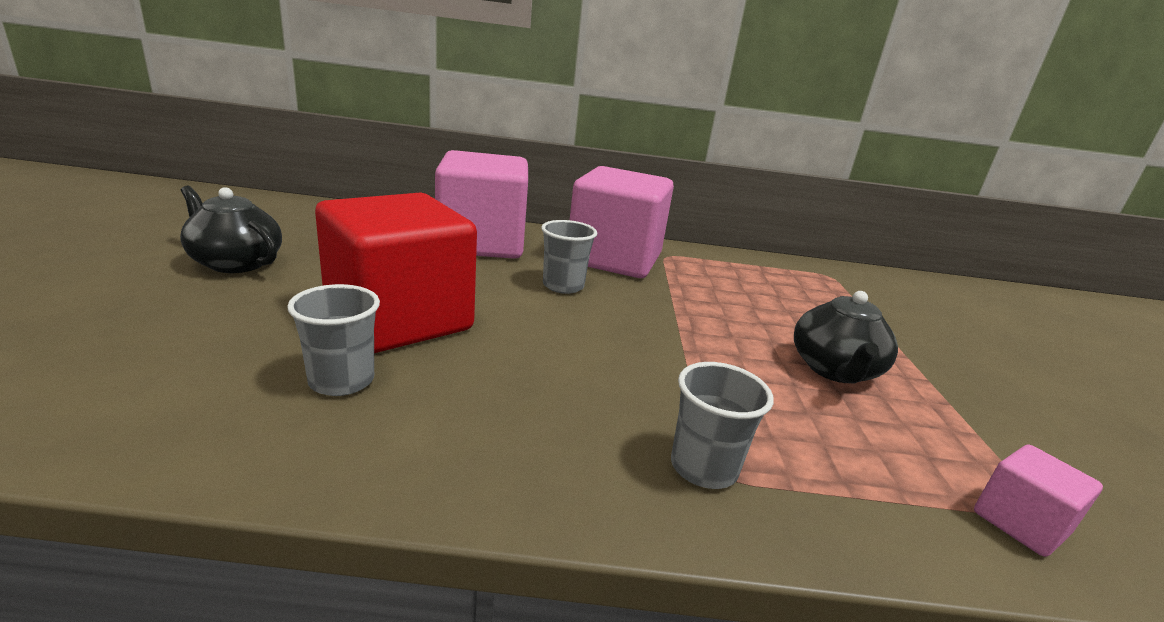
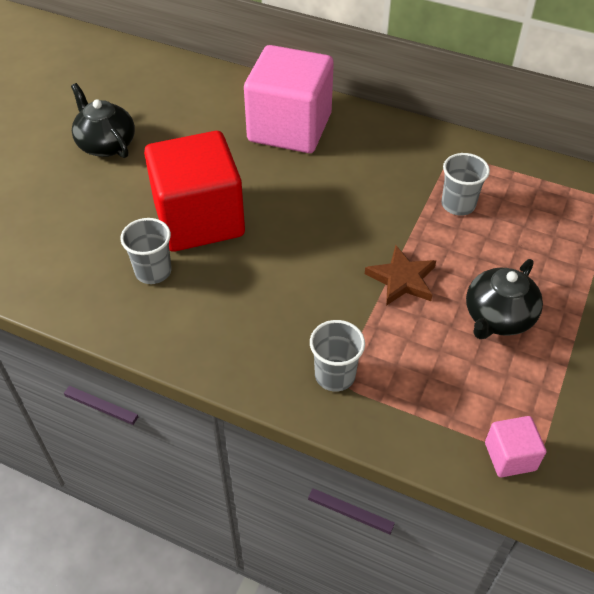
camera: 25 degrees right, 25 degrees up
(563, 286) = (333, 193): grey cup -> grey cup (458, 205)
(614, 259) = (398, 159): pink cube -> none
(700, 349) = (402, 279): none -> brown star

